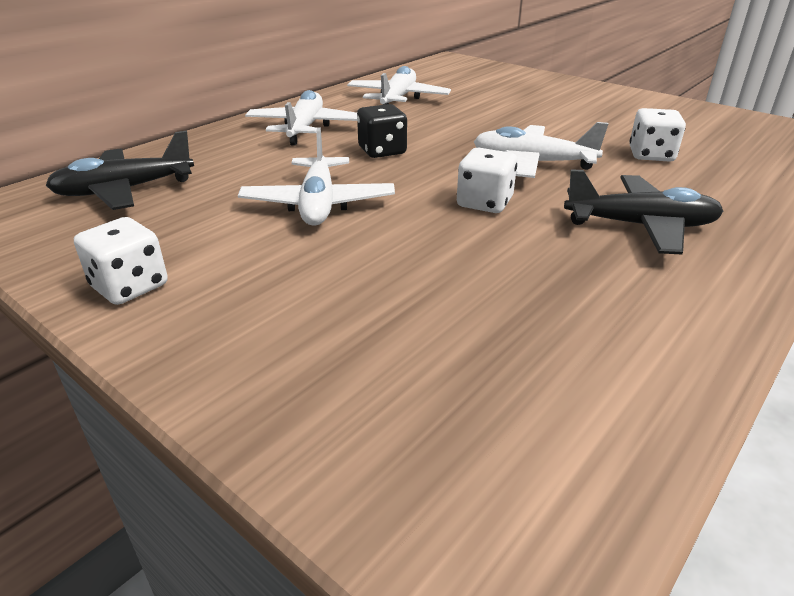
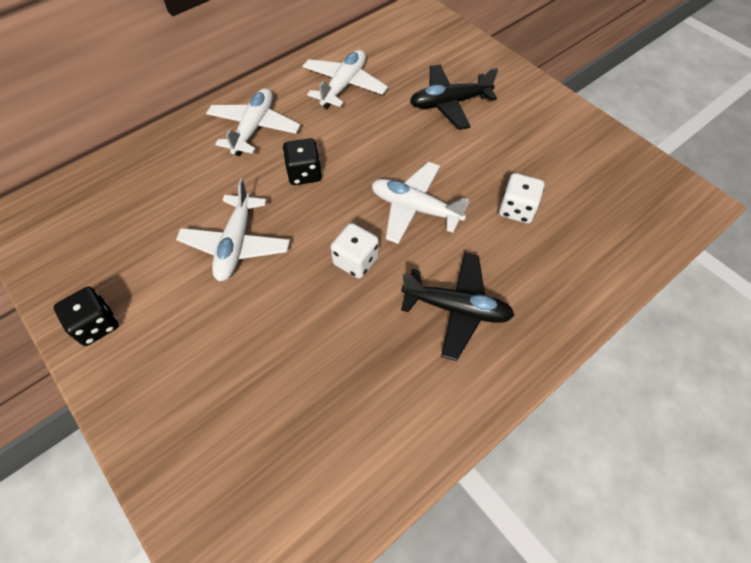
camera: 10 degrees right, 25 degrees up
(124, 190) = (106, 206): black plane -> black plane (449, 103)
(130, 286) = (96, 325): white dice -> black dice

